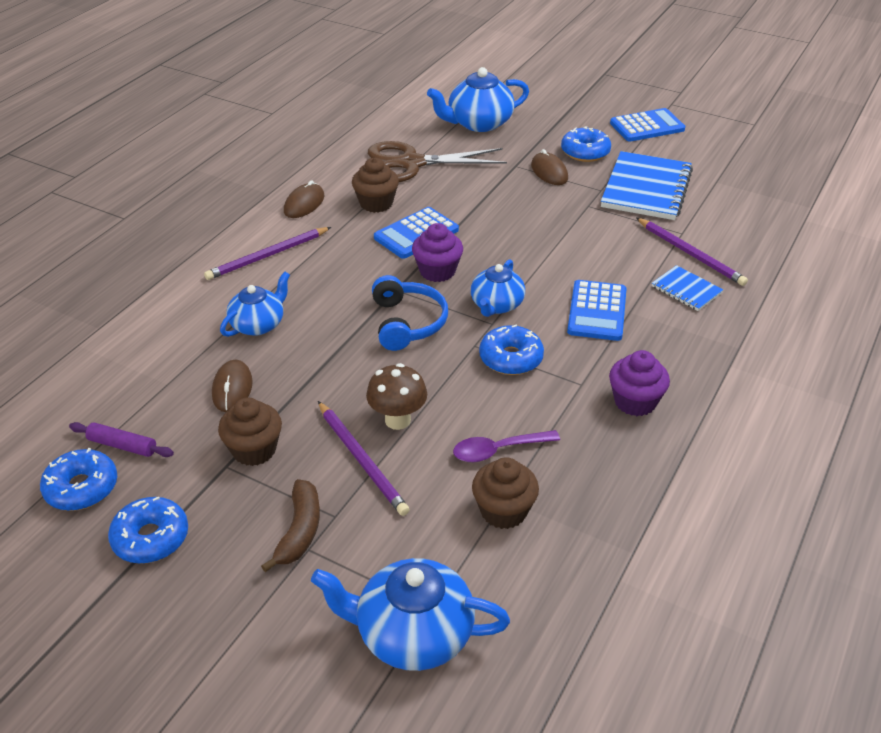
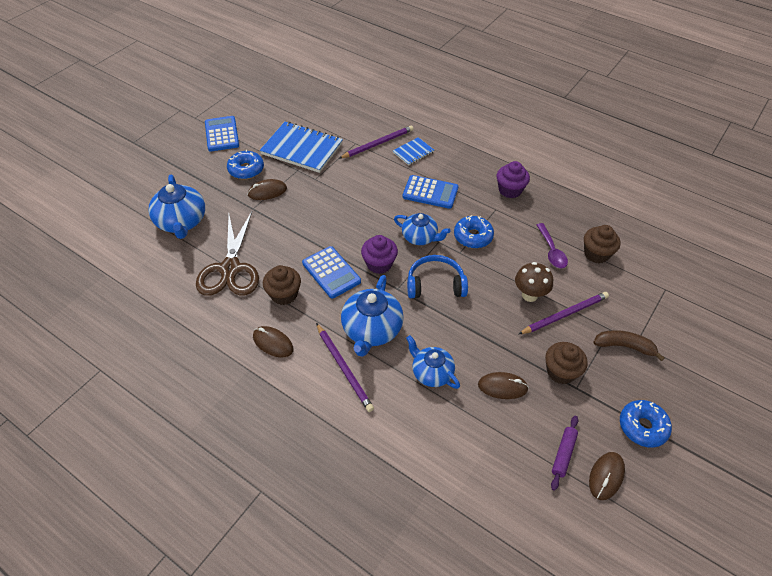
camera: 85 degrees left, 10 degrees up
(81, 488) = (606, 476): blue donut -> brown mouse
(412, 634) = (683, 298): blue teapot -> blue teapot (371, 330)

